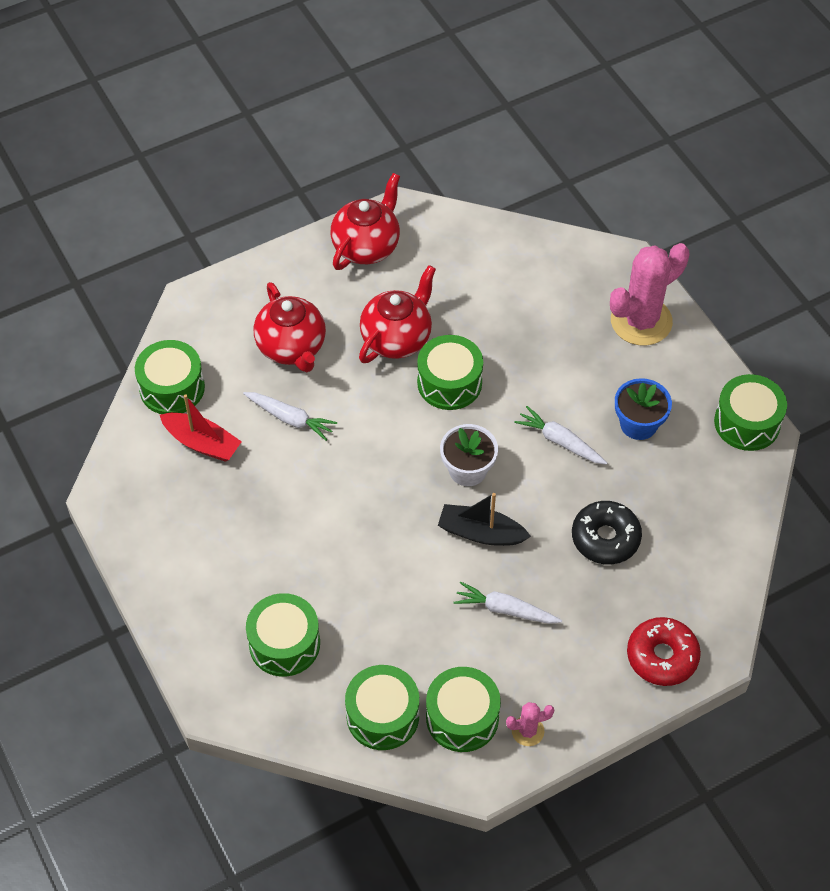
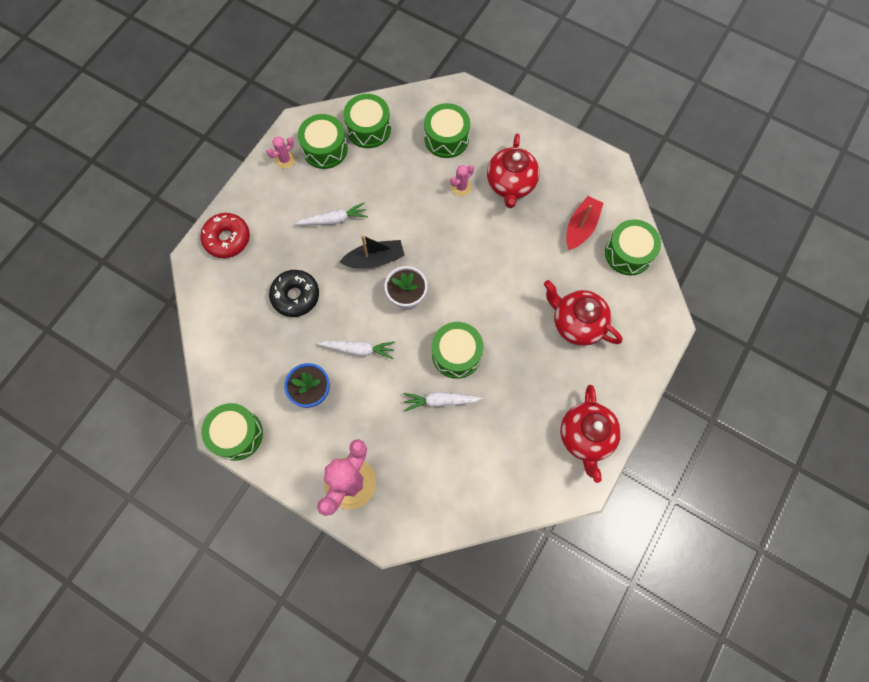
camera: 150 degrees right, 15 degrees up
(202, 443) = (581, 227): red boat -> red boat turned 120 degrees clockwise
(290, 418) = (540, 272): white carrot -> white carrot (441, 401)
(312, 567) = (461, 187): none -> pink cactus
(397, 338) = (513, 370): red teapot -> red teapot (510, 185)

